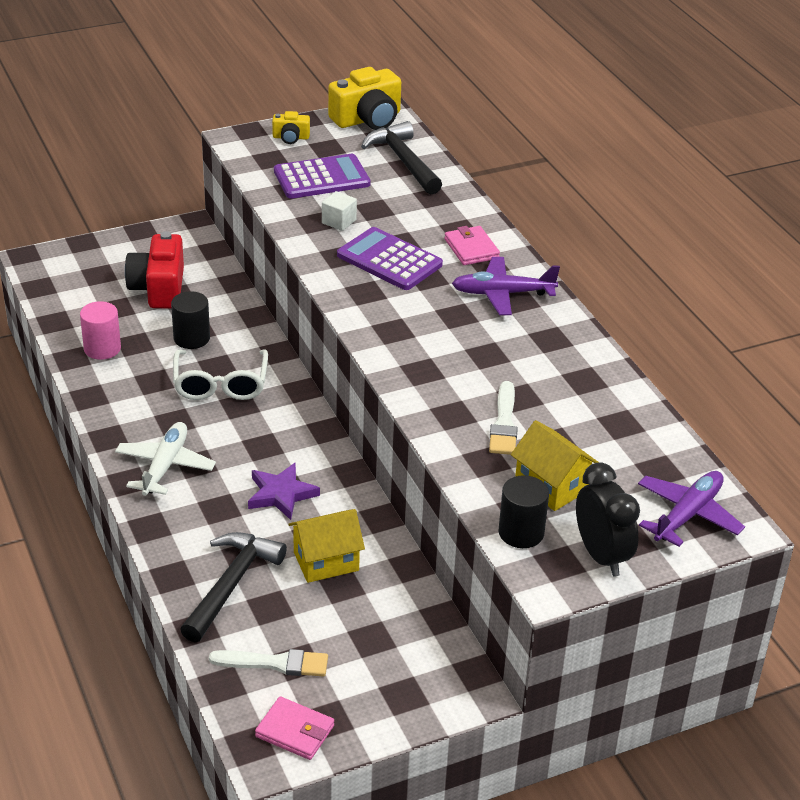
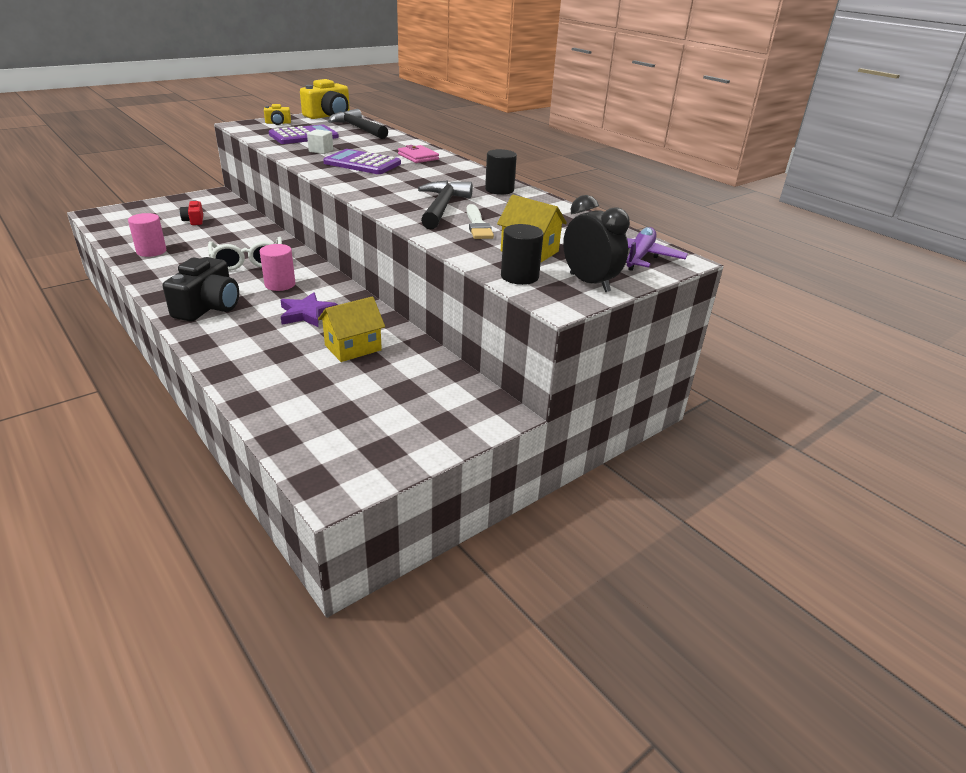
camera: 15 degrees left, 5 degrees down
(159, 288) = (194, 220): red camera -> red camera, size x0.51
(165, 466) = (208, 307): white plane -> black camera
(191, 338) = (222, 241): black cylinder -> black cylinder (499, 190)
(231, 584) = (275, 370): black hammer -> black hammer (442, 207)
(255, 435) = (280, 284): none -> pink cylinder
(275, 663) = (324, 417): white brush -> none
(295, 731) = (354, 464): pink wallet -> none
(502, 294) = (448, 172): purple plane -> none

